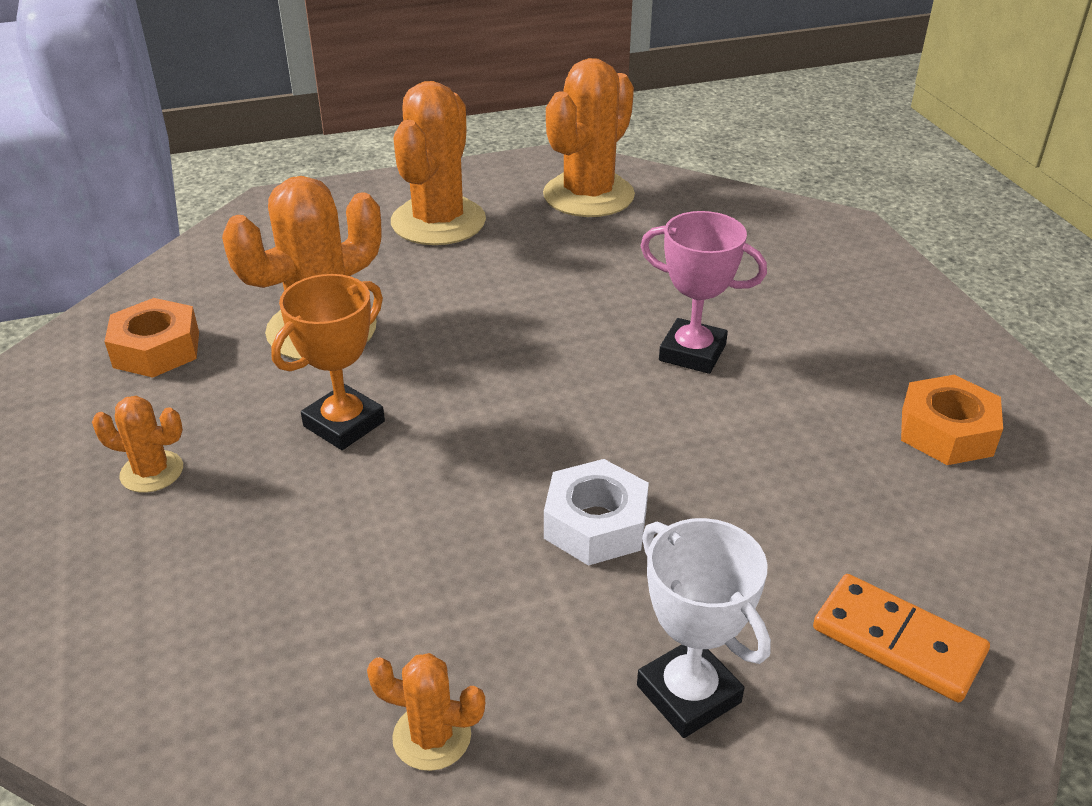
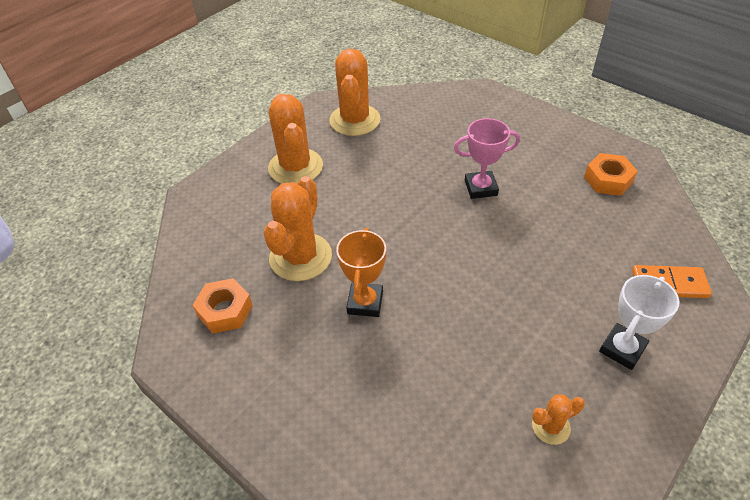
camera: 30 degrees left, 10 degrees up
(152, 472) = (298, 378): orange cactus -> none
(595, 524) = (520, 294): white nut -> none
(688, 694) = (622, 349): white trophy -> white trophy turned 75 degrees counterclockwise

